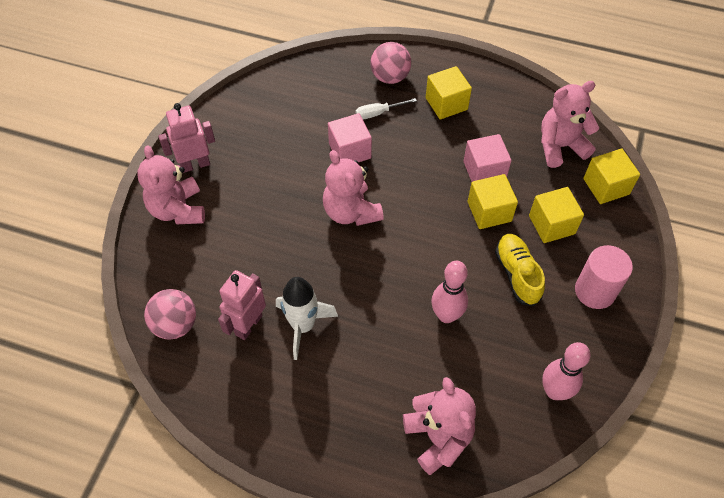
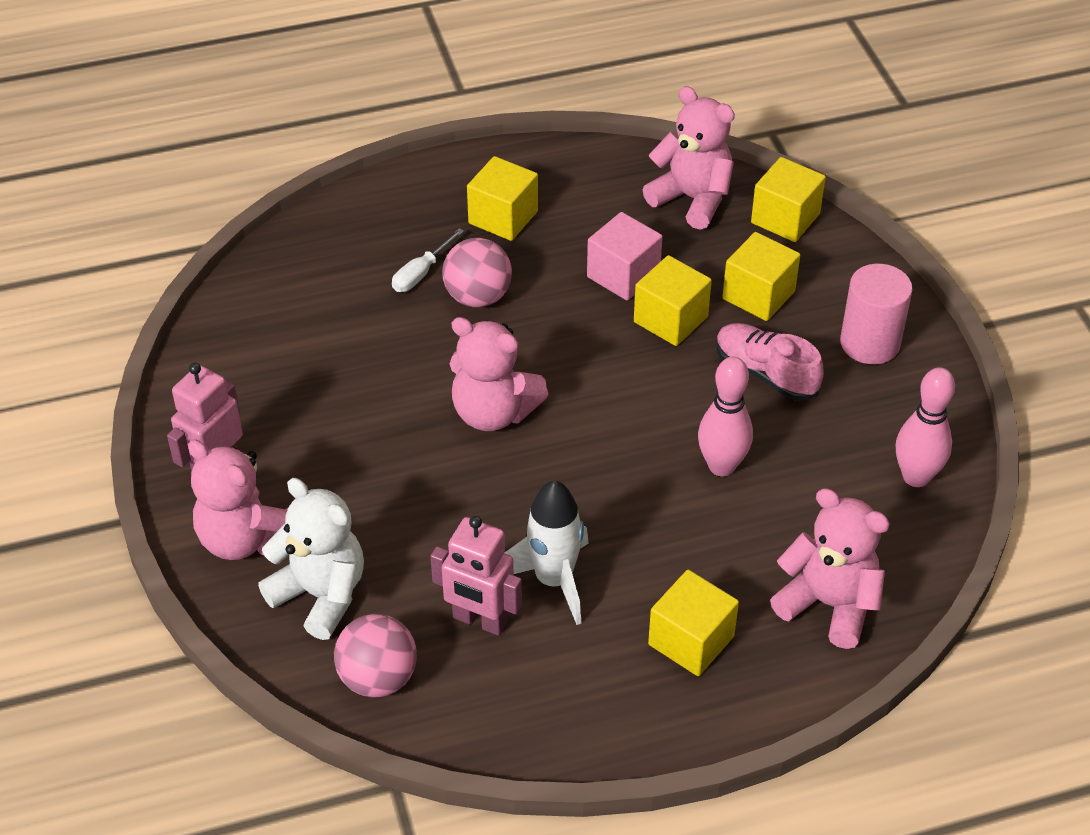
camera: 35 degrees left, 10 degrees down
(186, 262) = (320, 595): none -> white teddy bear
(248, 325) = (479, 620): pink robot -> pink robot turned 60 degrees counterclockwise
(345, 408) = (691, 640): none -> yellow cube
(350, 151) = (424, 339): pink cube -> none
(390, 77) = (396, 220): pink ball -> pink ball (477, 297)
(517, 274) = (765, 373): yellow shoe -> pink shoe
(560, 146) = (692, 199): pink teddy bear -> pink teddy bear turned 90 degrees clockwise

